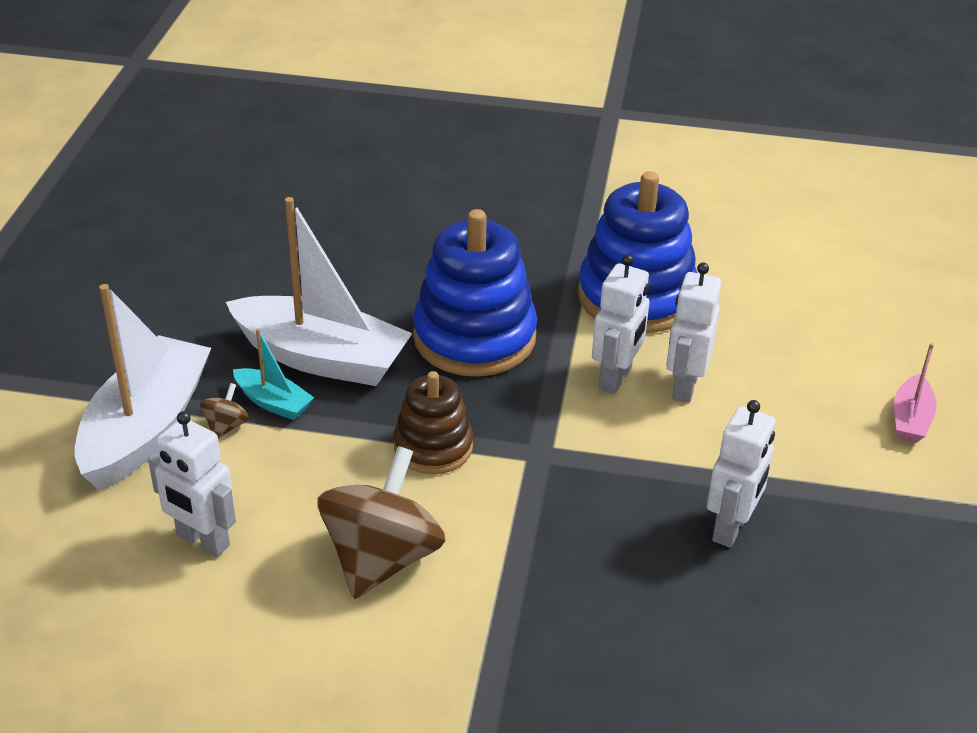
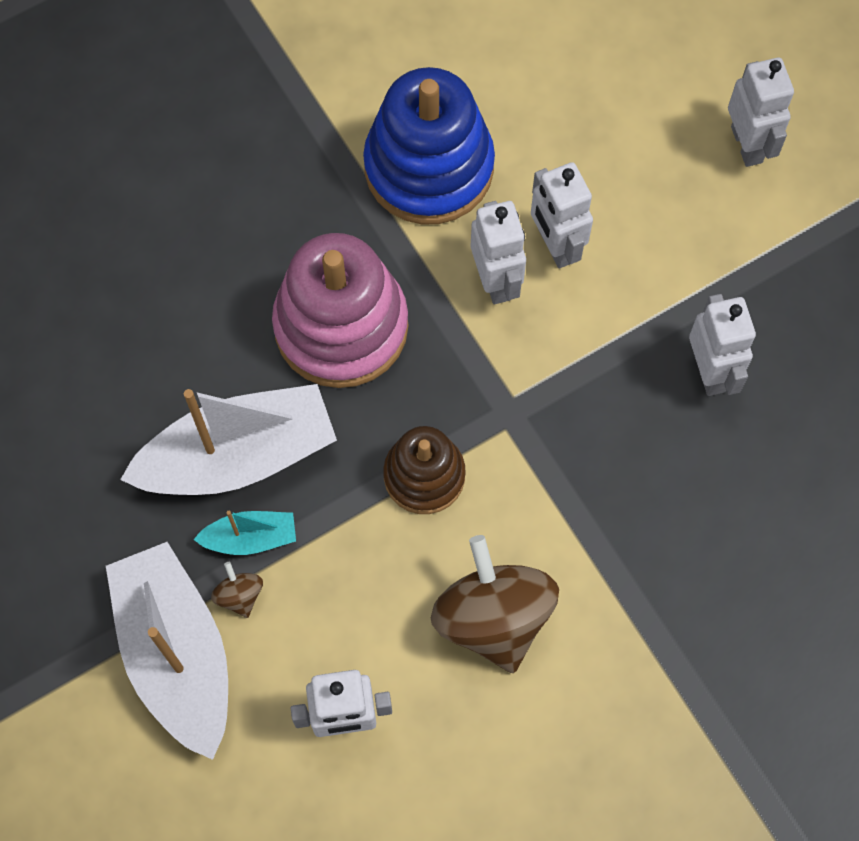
camera: 40 degrees left, 30 degrees up
(474, 337) = (341, 326): blue stacking toy -> pink stacking toy
(910, 419) = (747, 144): pink boat -> white robot

